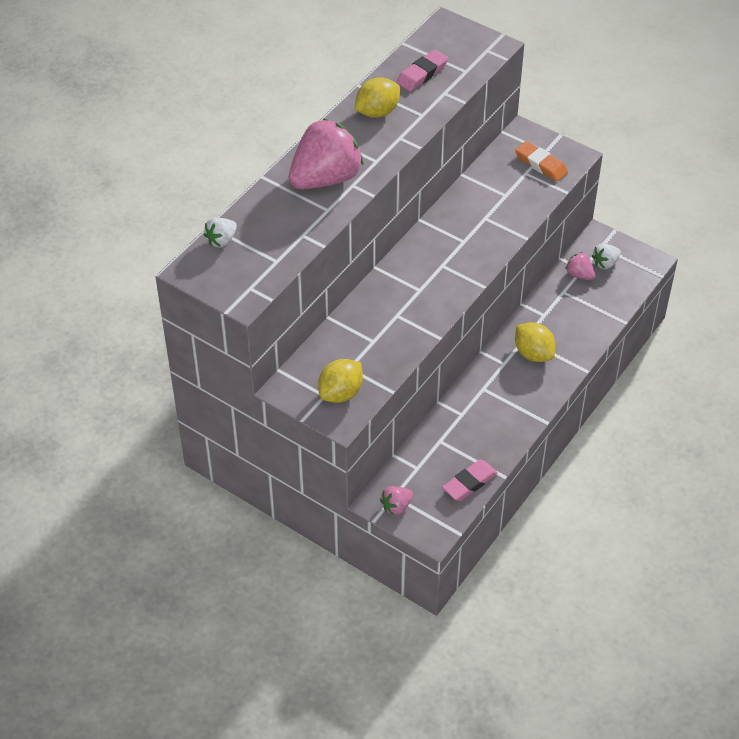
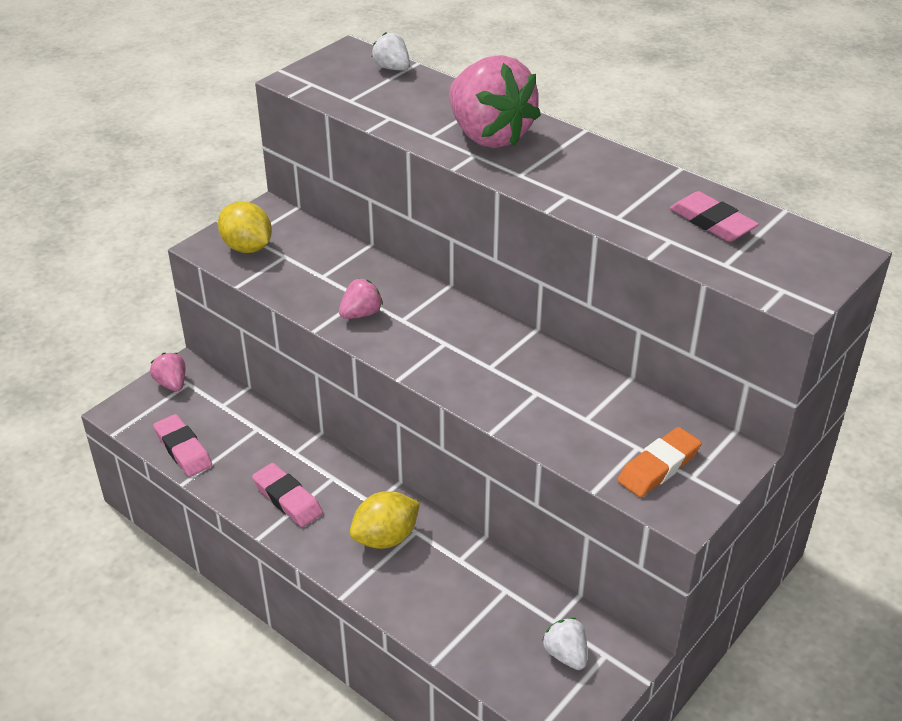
camera: 95 degrees right, 10 degrees down
(377, 112) = (622, 180): yellow lemon -> none
(508, 411) = (287, 499): none -> pink eraser
(579, 275) = (541, 615): pink strawberry -> pink strawberry (361, 314)

